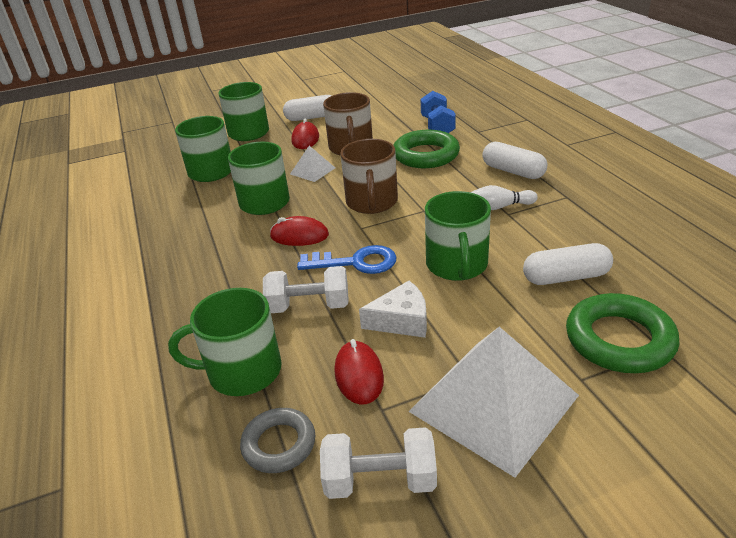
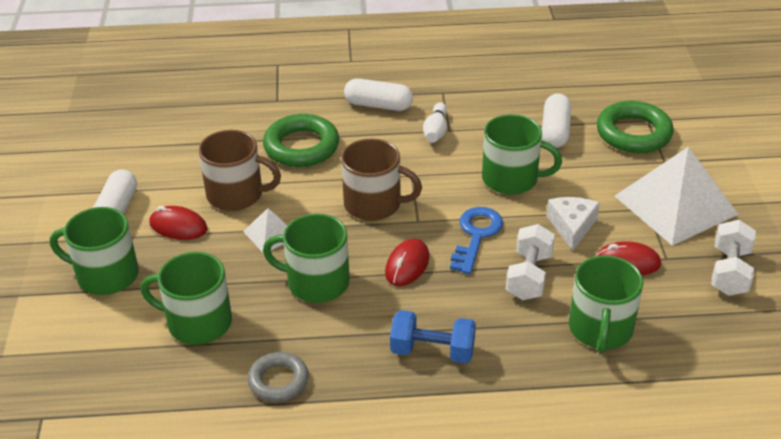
camera: 75 degrees left, 5 degrees up
(279, 444) = (687, 316): grey ring -> grey ring (278, 381)
(437, 127) = (241, 122): blue dumbbell -> blue dumbbell (432, 351)
(513, 171) = (378, 105): white capsule -> white capsule turned 45 degrees clockwise

